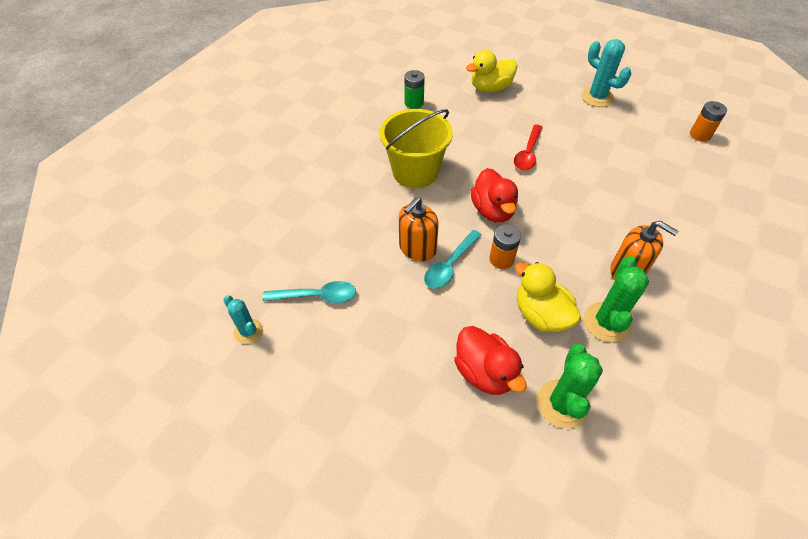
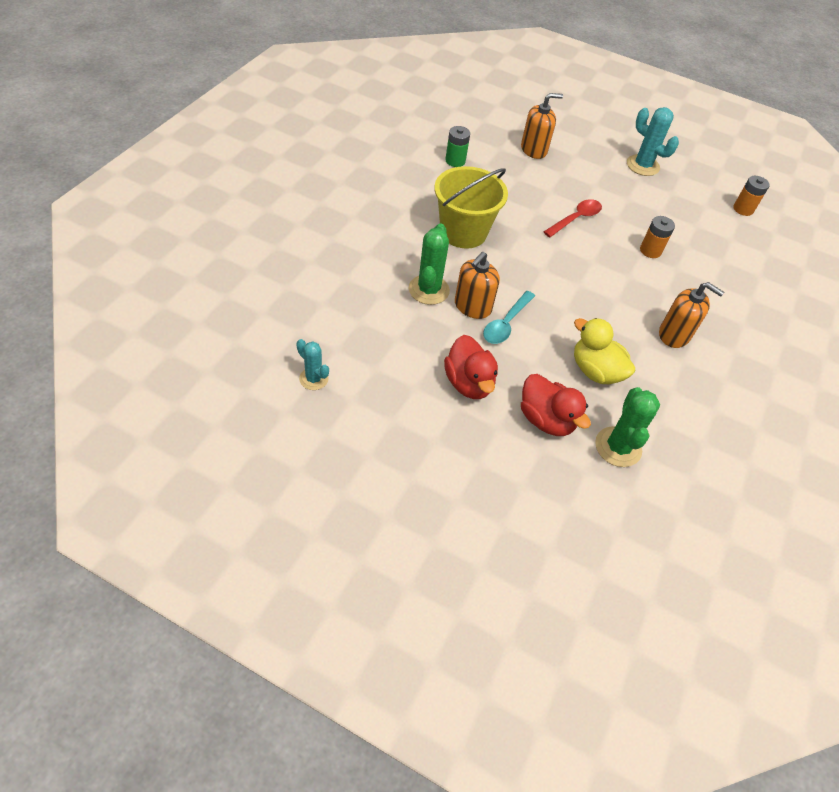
camera: 10 degrees left, 0 degrees up
(317, 296) = (377, 348): turquoise spoon -> none
(490, 88) = (534, 150): yellow duck -> orange soap dispenser
(492, 210) = (544, 273): red duck -> red duck (469, 383)
(501, 259) = (555, 320): orange battery -> orange battery (650, 250)
(528, 153) = (575, 219): red spoon -> red spoon turned 150 degrees counterclockwise
(606, 322) = (656, 379): green cactus -> green cactus (428, 290)

